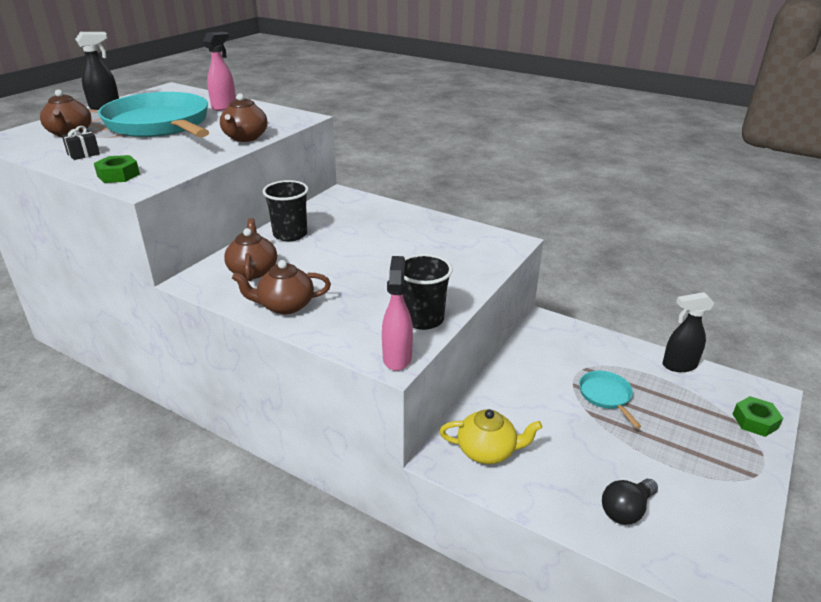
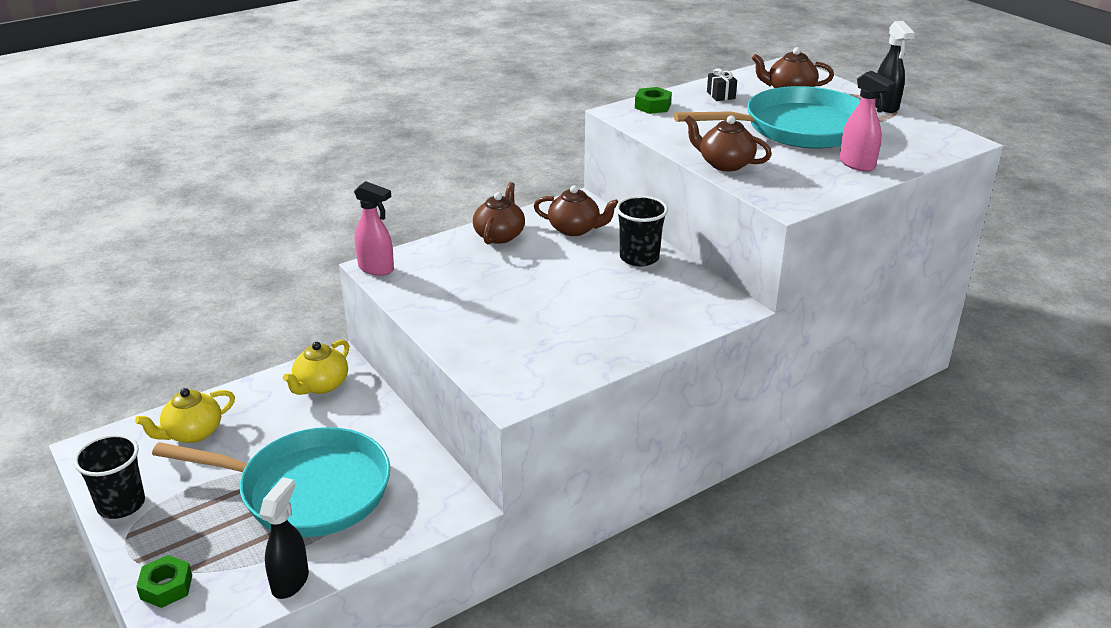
camera: 115 degrees right, 0 degrees up
(423, 319) = (415, 294): black cup -> black cup (121, 504)
(606, 396) = (307, 490): turquoise pan -> turquoise pan, size x2.37
(626, 510) = (192, 433): black light bulb -> yellow teapot

